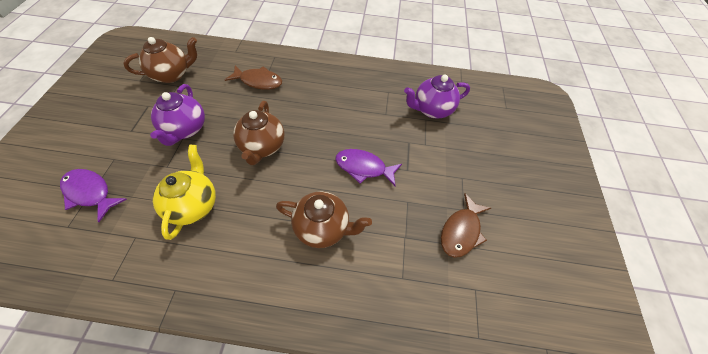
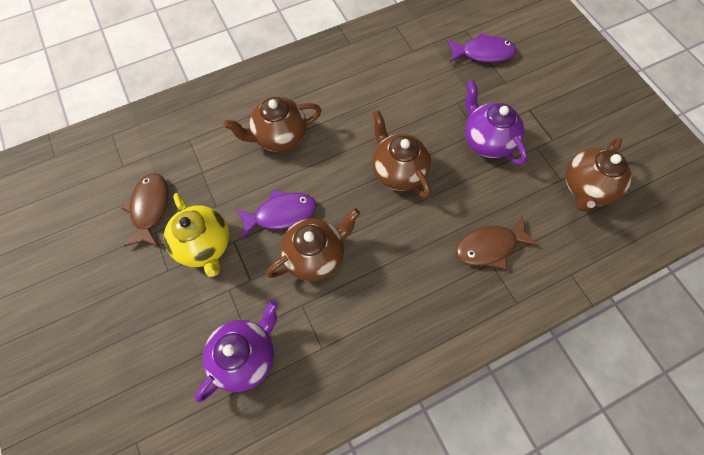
camera: 150 degrees right, 10 degrees up
(193, 205) = (398, 91): yellow teapot -> yellow teapot (205, 245)
(359, 132) = (315, 256): none -> brown teapot

